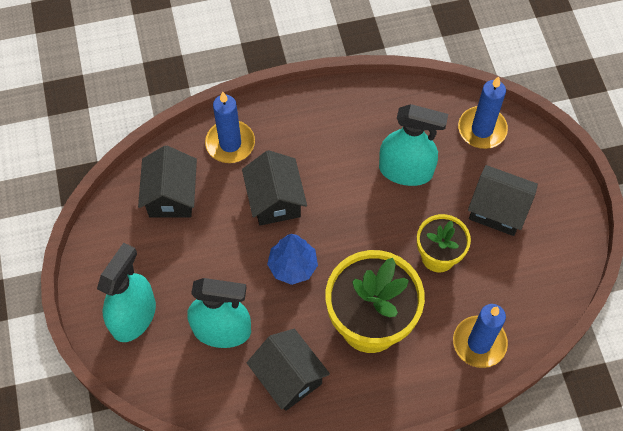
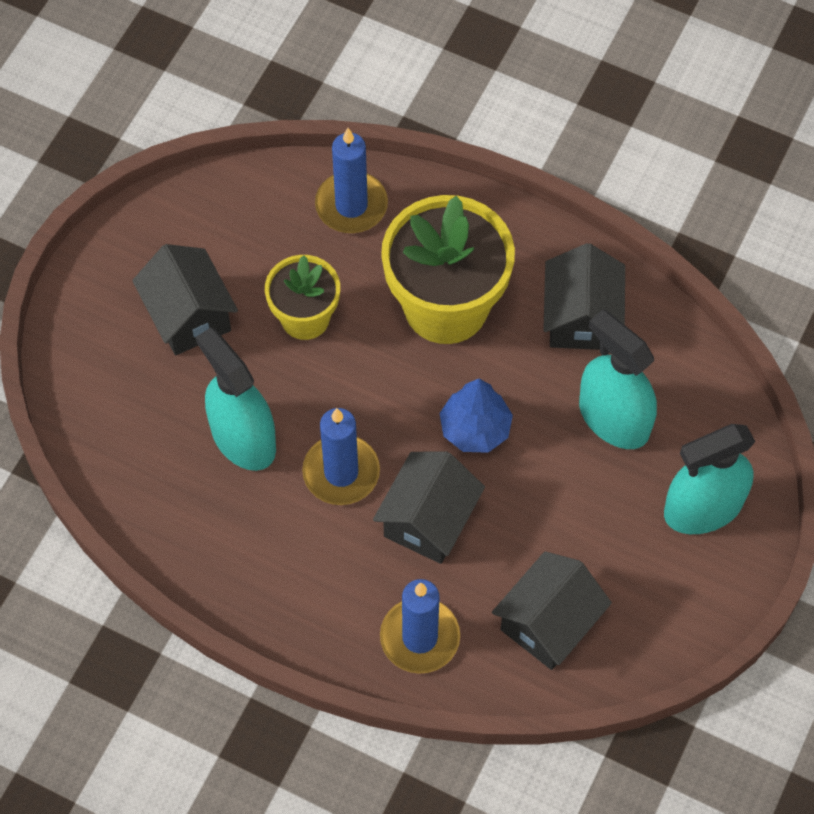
camera: 140 degrees left, 0 degrees up
(482, 129) = (105, 417): blue candle -> blue candle (341, 472)

